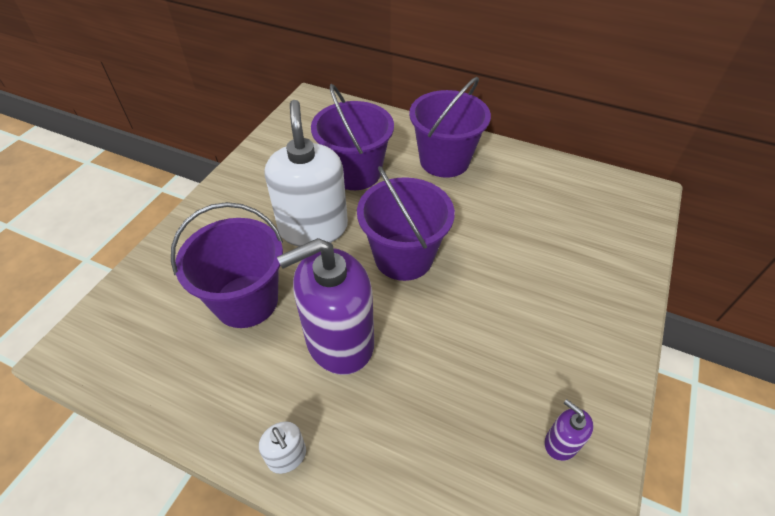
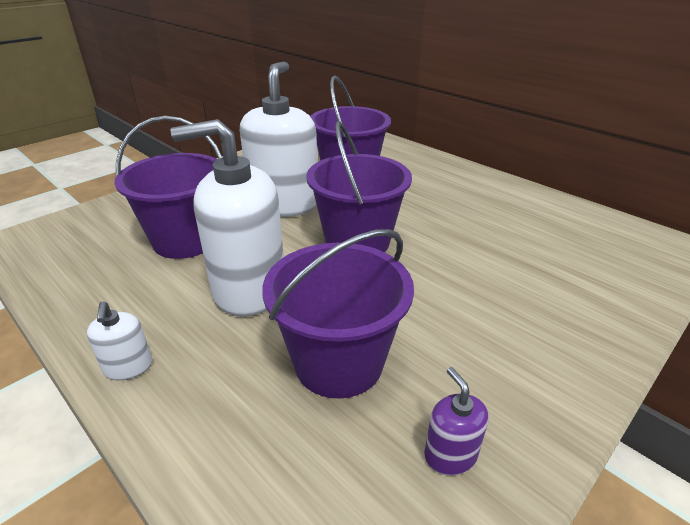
camera: 20 degrees right, 15 degrees down
(339, 341) = (249, 289): purple soap dispenser -> white soap dispenser
(444, 160) = (443, 182): purple bucket -> purple bucket (338, 362)

